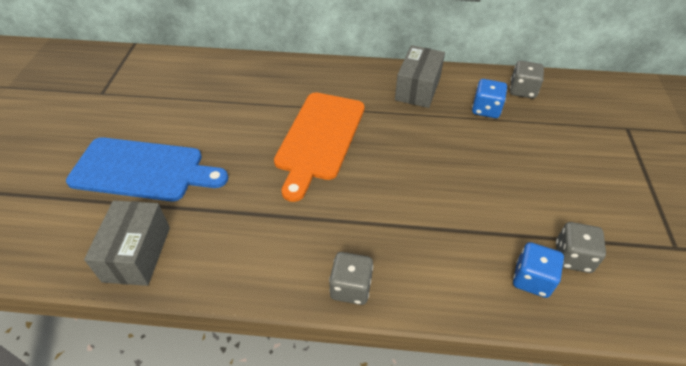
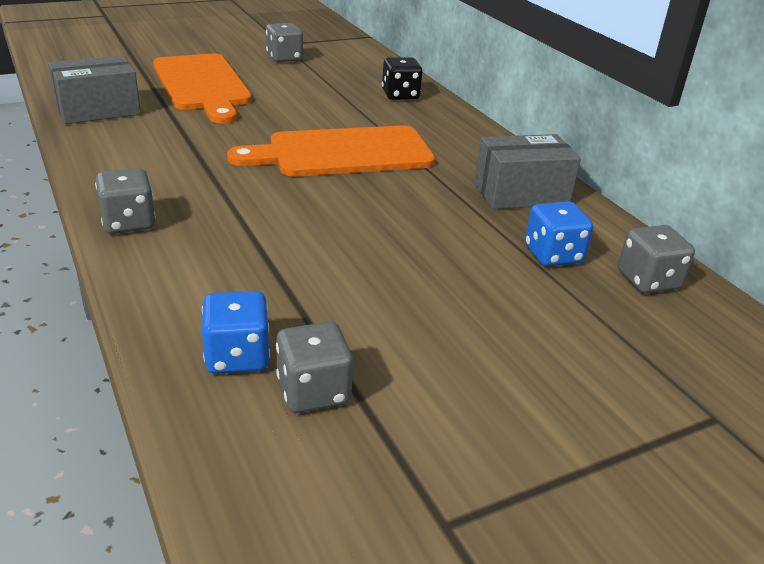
camera: 55 degrees right, 15 degrees down
(132, 104) = (284, 58): none -> grey dice
(143, 170) = (202, 85): blue cutting board -> orange cutting board
(252, 75) = (400, 95): none -> black dice

